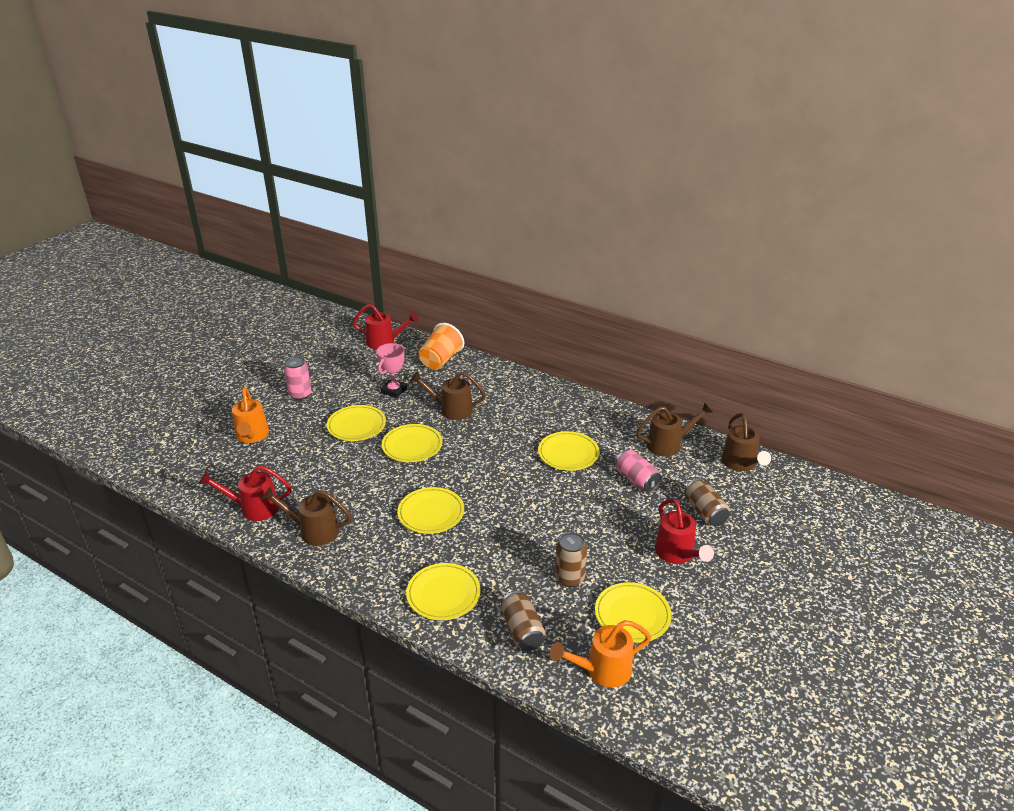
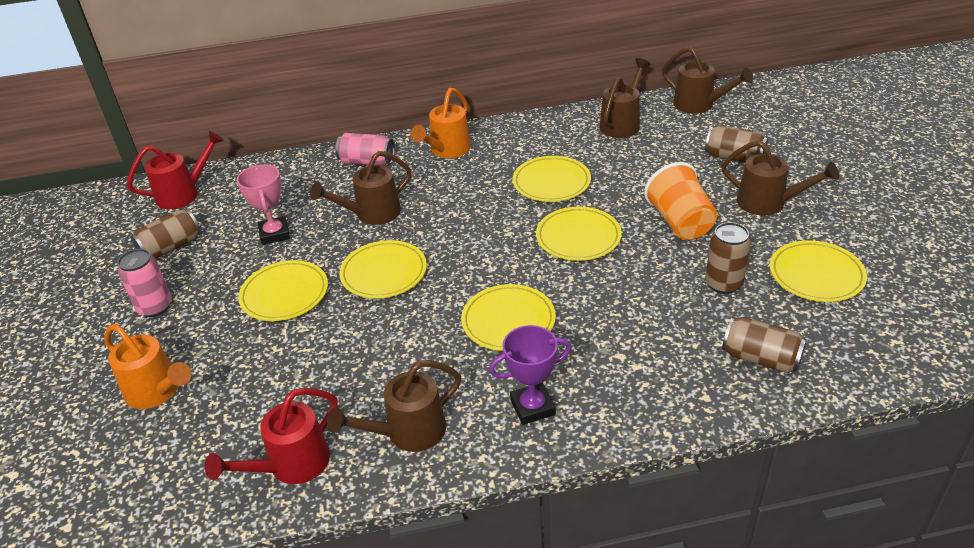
camera: 40 degrees left, 5 degrees up
(344, 368) = (171, 247): none -> brown can
(378, 563) = (532, 407): none -> purple trophy
(440, 360) = (283, 175): orange cup -> orange cup (680, 222)
(443, 594) = (643, 384): yellow plate -> yellow plate (578, 237)
(602, 670) = (869, 337): orange watering can -> orange watering can (447, 150)
(636, 480) = (643, 167): pink can -> pink can (367, 162)
(677, 554) = (768, 203): red watering can -> brown watering can

